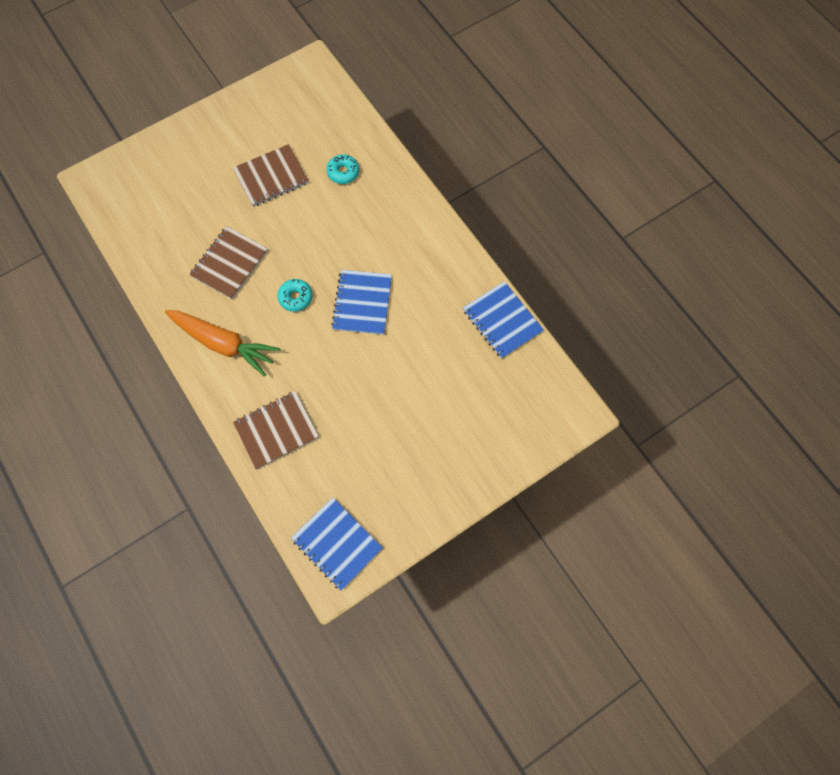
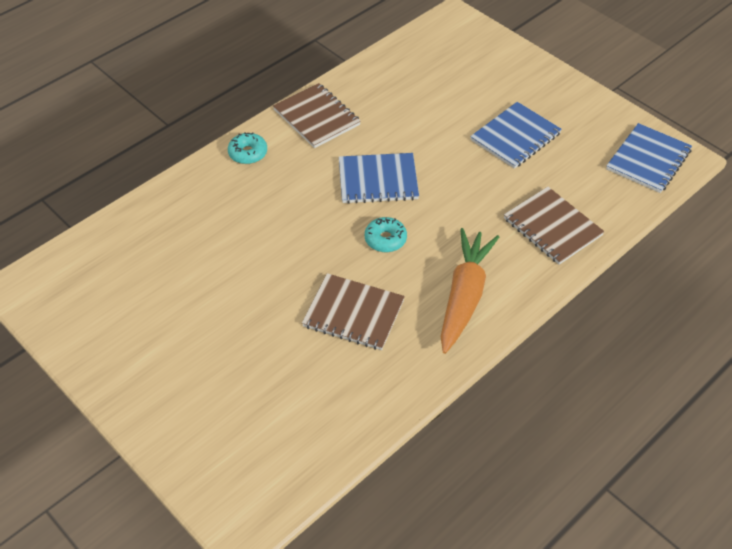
camera: 100 degrees left, 20 degrees down
(271, 177) = (215, 295): brown notebook -> brown notebook (316, 117)
(343, 172) = (201, 224): turquoise donut -> turquoise donut (248, 153)
(502, 321) = (371, 73): blue notebook -> blue notebook (515, 137)

